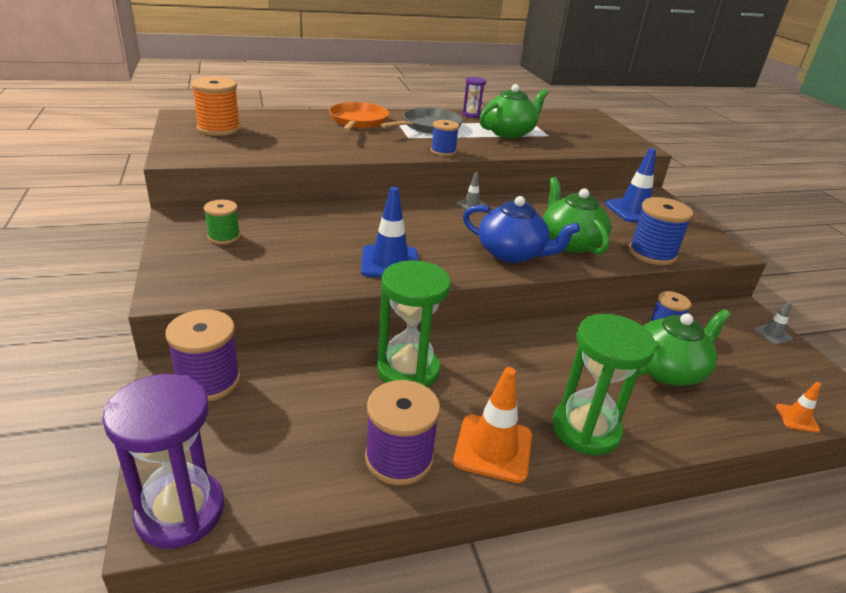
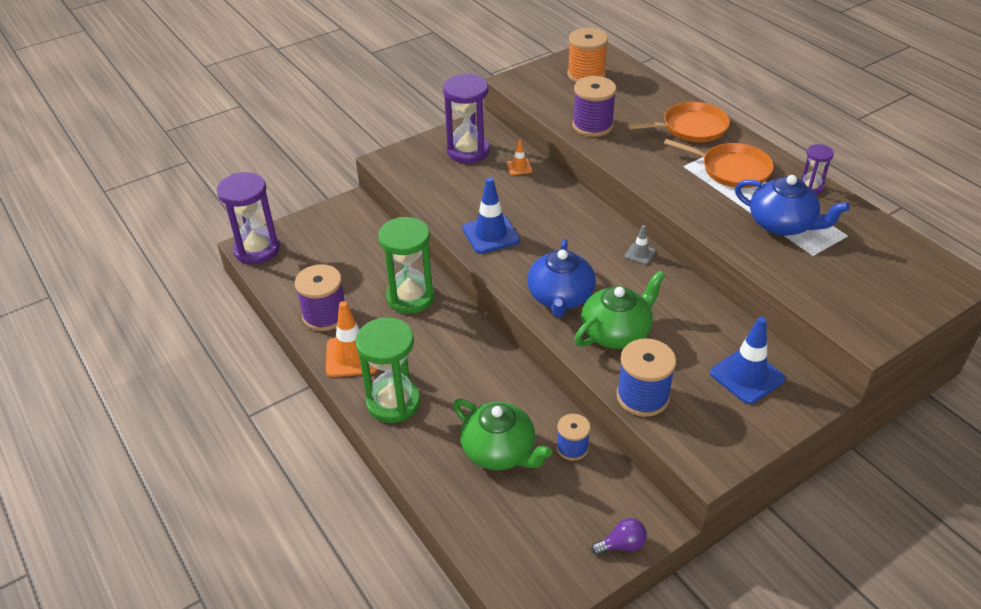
camera: 75 degrees right, 10 degrees up
(208, 381) = (353, 218): purple spool -> purple spool (592, 125)
(224, 237) = (468, 151): green spool -> purple hourglass
(429, 126) = (731, 169): grey pan -> orange pan
(443, 151) = (668, 194): blue spool -> none
(509, 133) = (782, 224): green teapot -> blue teapot
(772, 334) = (622, 545): grey traffic cone -> purple light bulb
(797, 418) = (478, 549): orange traffic cone -> orange traffic cone (519, 167)

